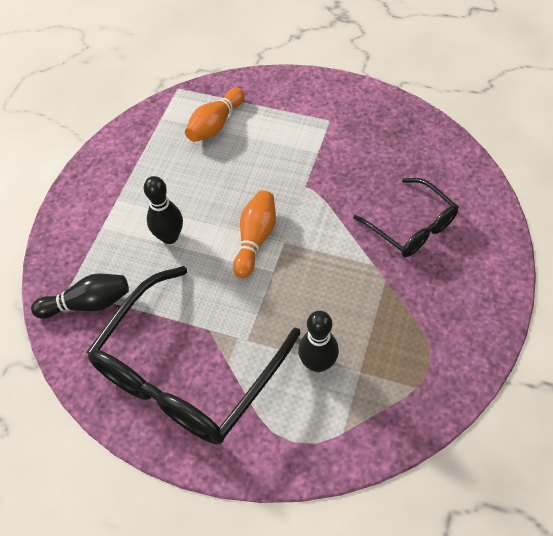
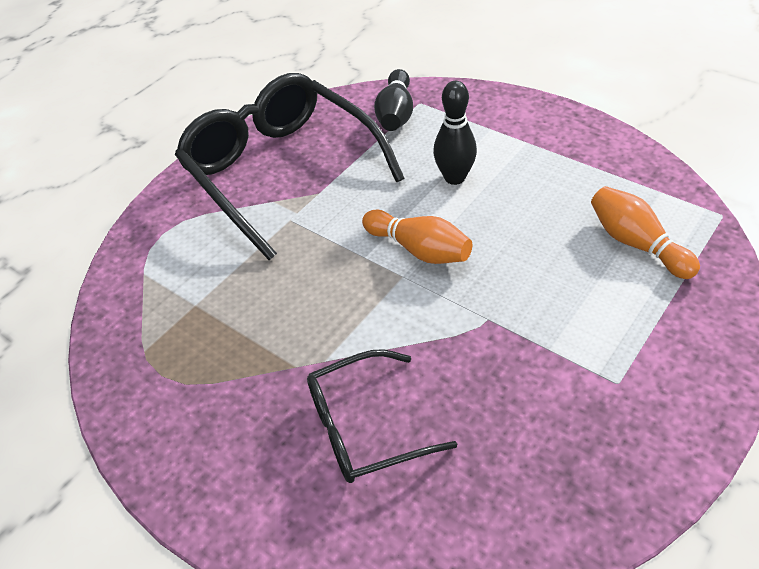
camera: 110 degrees right, 10 degrees down
(318, 363) = (227, 270): black bowling pin -> none

